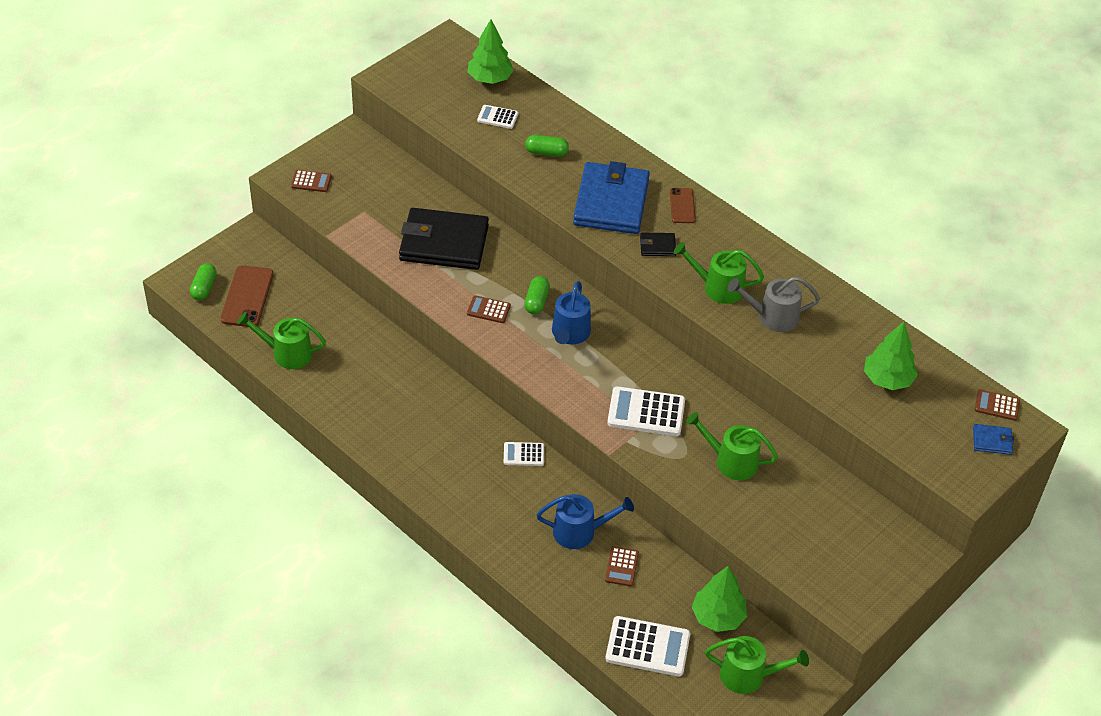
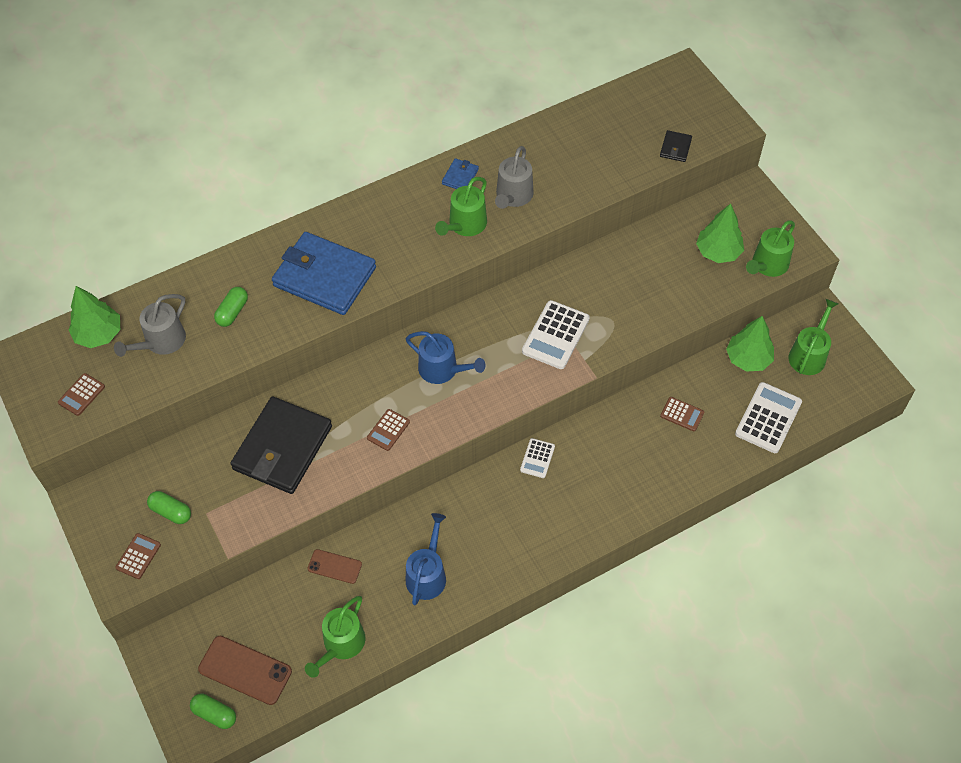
camera: 70 degrees left, 10 degrees up
(497, 117) = (161, 341): white calculator -> grey watering can
(536, 301) = (392, 386): green capsule -> green capsule (171, 512)
(579, 532) = (636, 436): blue watering can -> blue watering can (427, 575)
(657, 246) = (396, 256): black wallet -> black wallet (675, 148)
(682, 206) = (351, 222): brown phone -> brown phone (334, 566)
(731, 461) = (628, 288): green watering can -> green watering can (768, 265)
(887, 379) = (608, 140): green tree -> green tree (718, 252)
(992, 441) = (690, 96): blue wallet -> blue wallet (460, 176)
(997, 405) = (655, 81): brown calculator -> brown calculator (81, 394)

